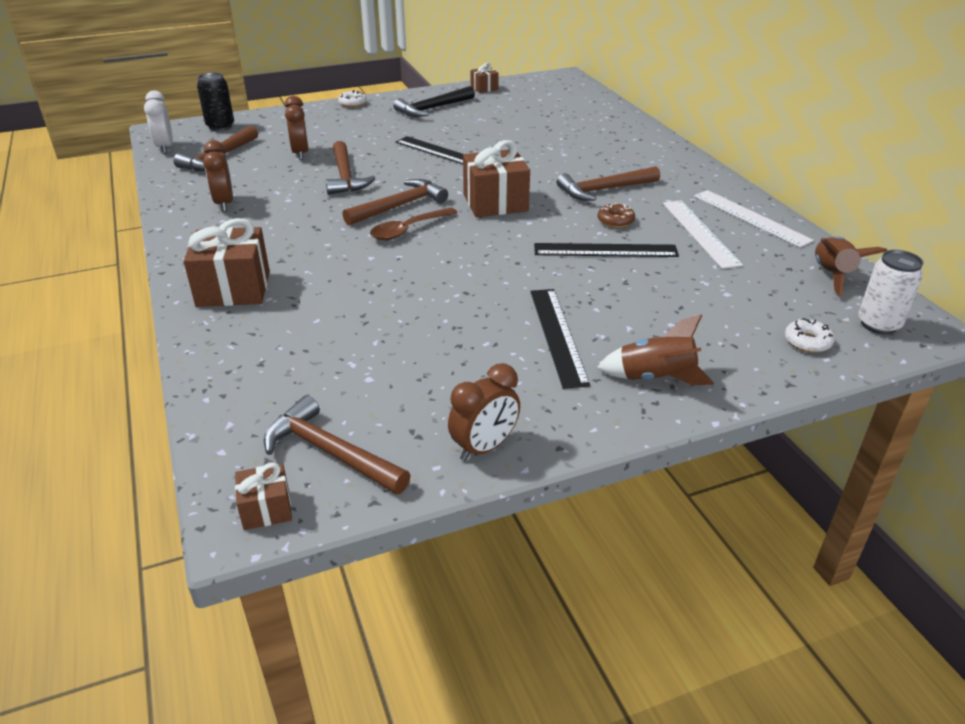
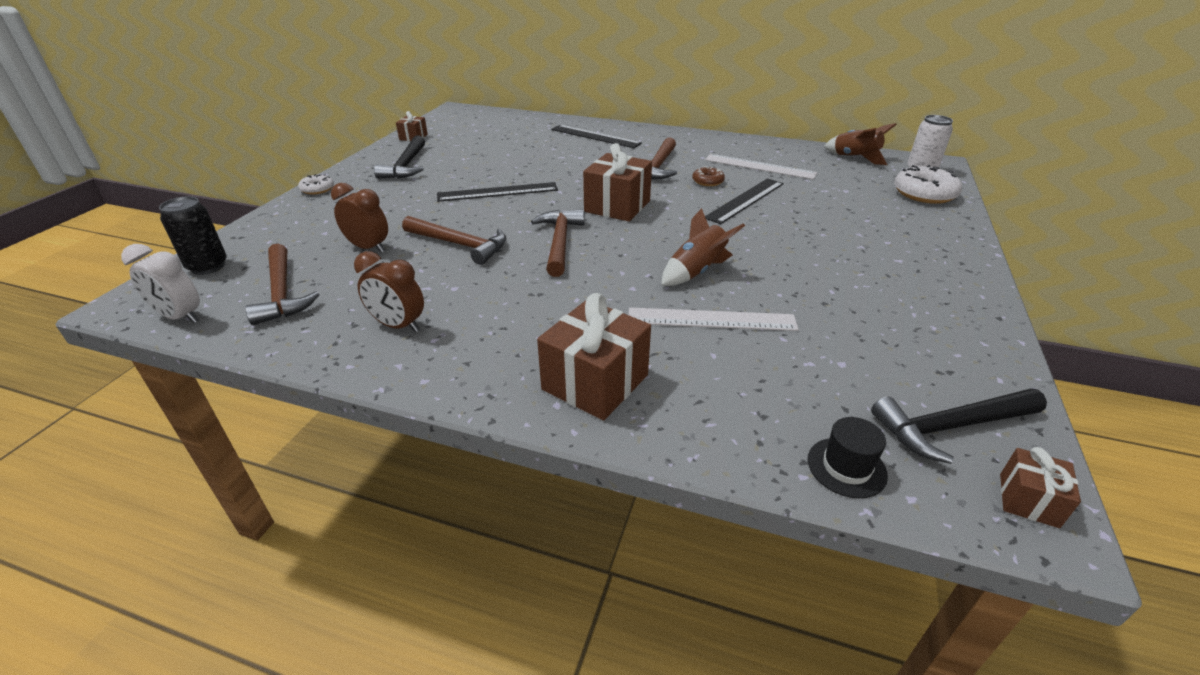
camera: 50 degrees left, 0 degrees up
(232, 414) = (846, 467): none -> black hat
(330, 452) = (951, 427): brown hammer -> black hammer
(408, 230) = (608, 254): brown spoon -> none
(484, 447) = (983, 347): brown clock -> none
(557, 335) = (847, 260): black ruler -> black ruler (595, 136)
(655, 378) = (932, 251): brown rocket -> brown rocket (696, 272)
(750, 218) = (759, 147): white ruler -> white ruler (711, 319)
(807, 342) = (924, 194): white donut -> white donut, size x1.83

